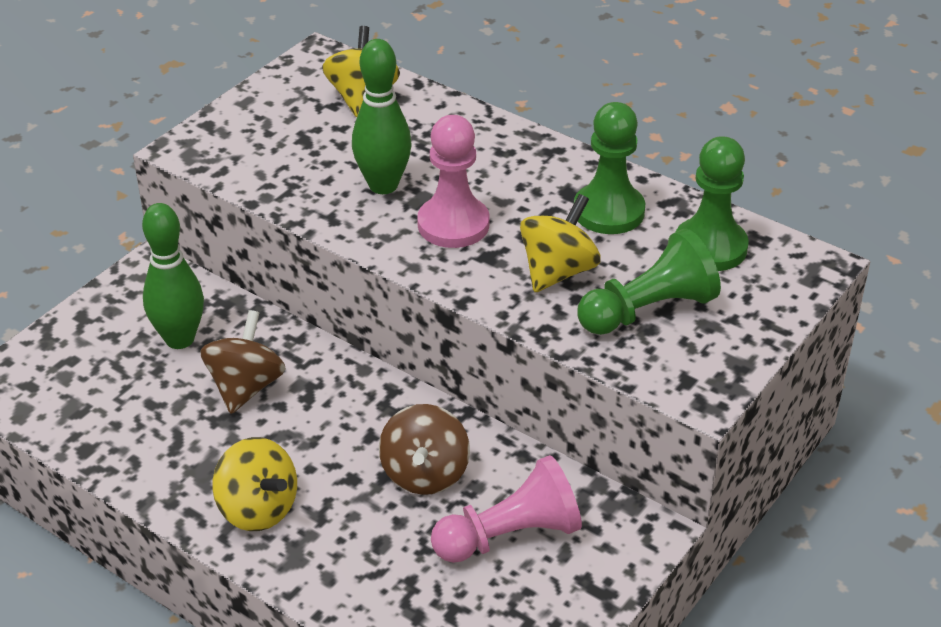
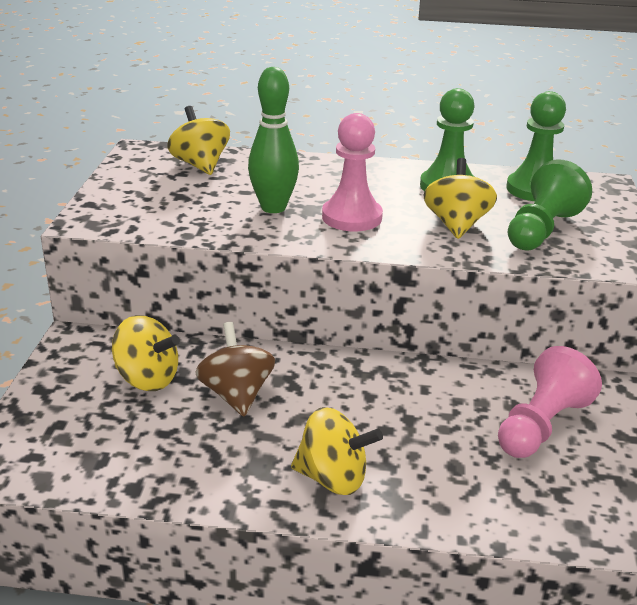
camera: 30 degrees left, 10 degrees down
(180, 339) = (147, 379): green bowling pin -> yellow spinning top
(425, 474) = (437, 407): brown spinning top -> none

